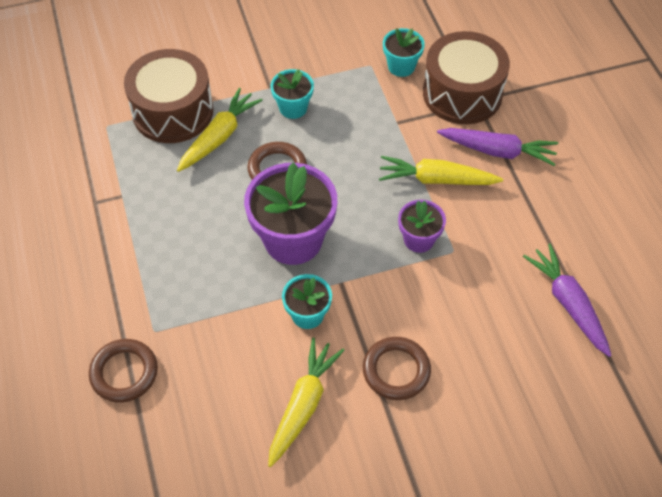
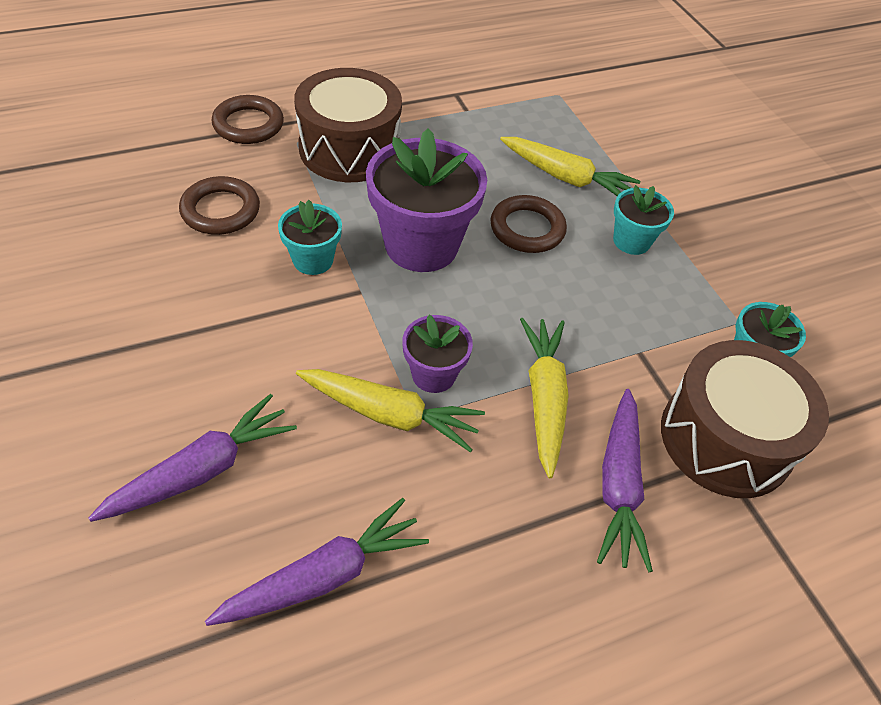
camera: 80 degrees right, 5 degrees down
(173, 111) = (593, 140): brown drum -> brown drum (349, 149)
(303, 404) = (190, 258): yellow carrot -> yellow carrot (390, 414)
(396, 370) = (225, 346): brown ring -> brown ring (220, 210)
(501, 375) = (203, 469): none -> purple carrot

